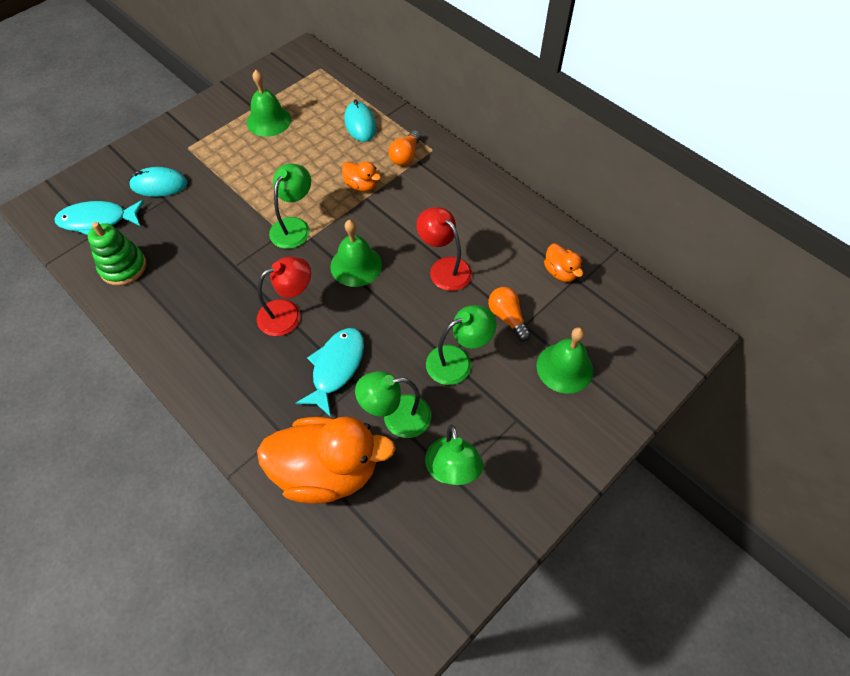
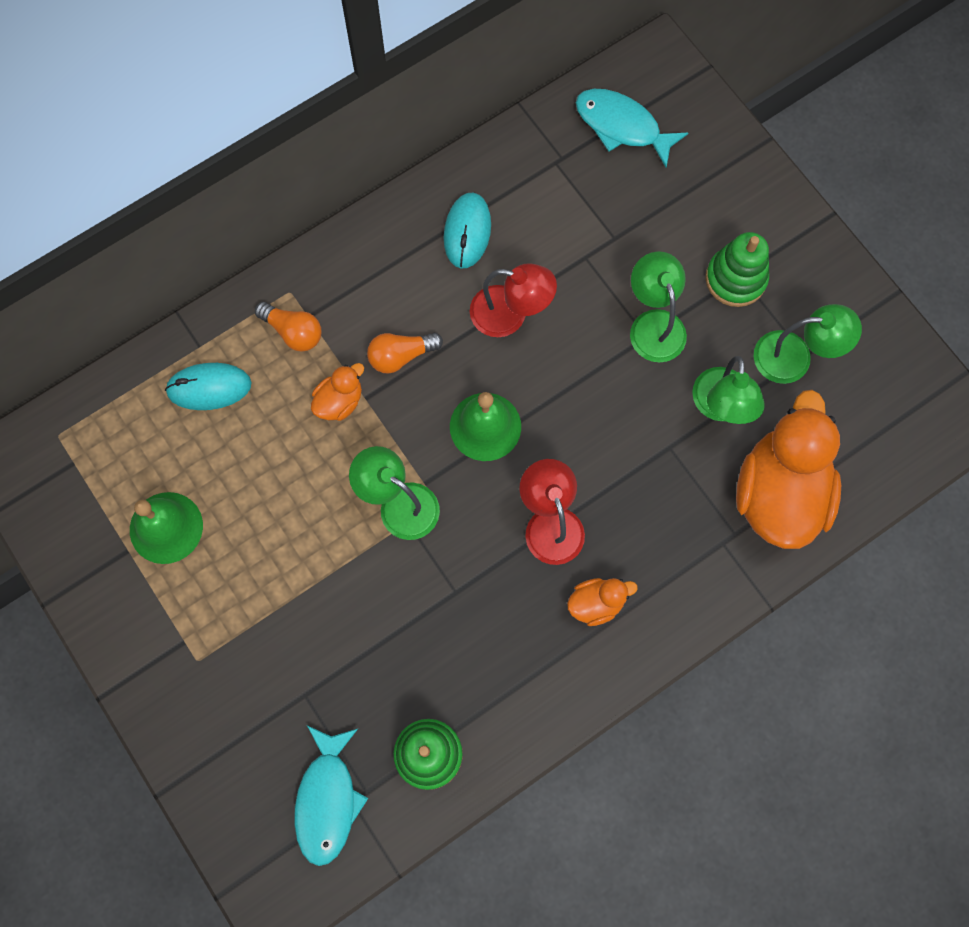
camera: 80 degrees left, 15 degrees up
(159, 185) = (271, 705): turquoise mouse -> turquoise mouse (467, 232)
(336, 368) = (642, 469): turquoise fish -> turquoise fish (622, 126)
(444, 268) = (510, 314): red lamp -> red lamp turned 135 degrees counterclockwise
(507, 317) = (600, 254): orange light bulb -> orange light bulb (401, 356)
(512, 416) = (735, 279): none -> green stacking toy
(560, 272) = (542, 177): orange duck -> orange duck (596, 603)
(564, 368) = (680, 207): green bell -> none

